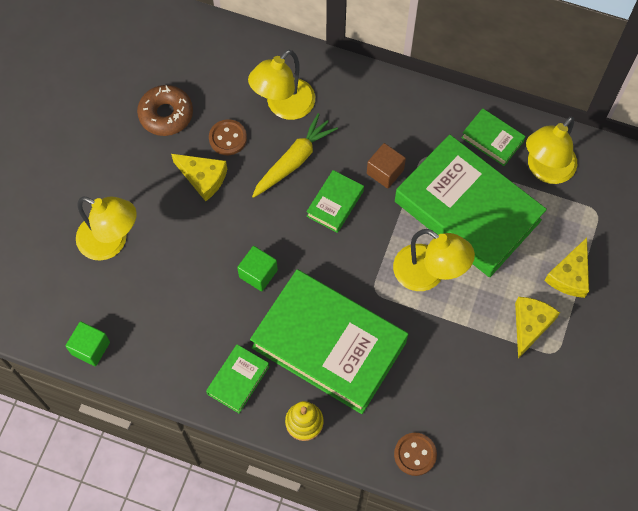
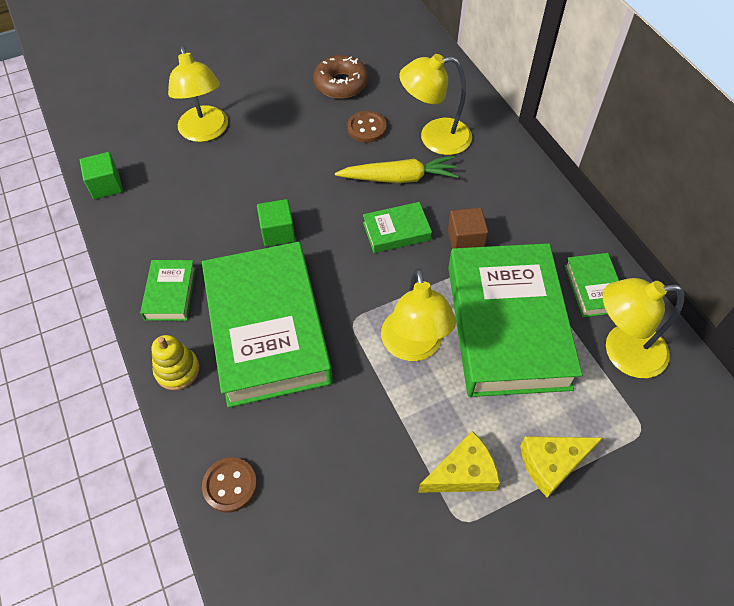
camera: 45 degrees right, 10 degrees down
(203, 178) = (317, 140): yellow cheese -> none
(238, 380) = (170, 293): green book -> green book turned 75 degrees counterclockwise

